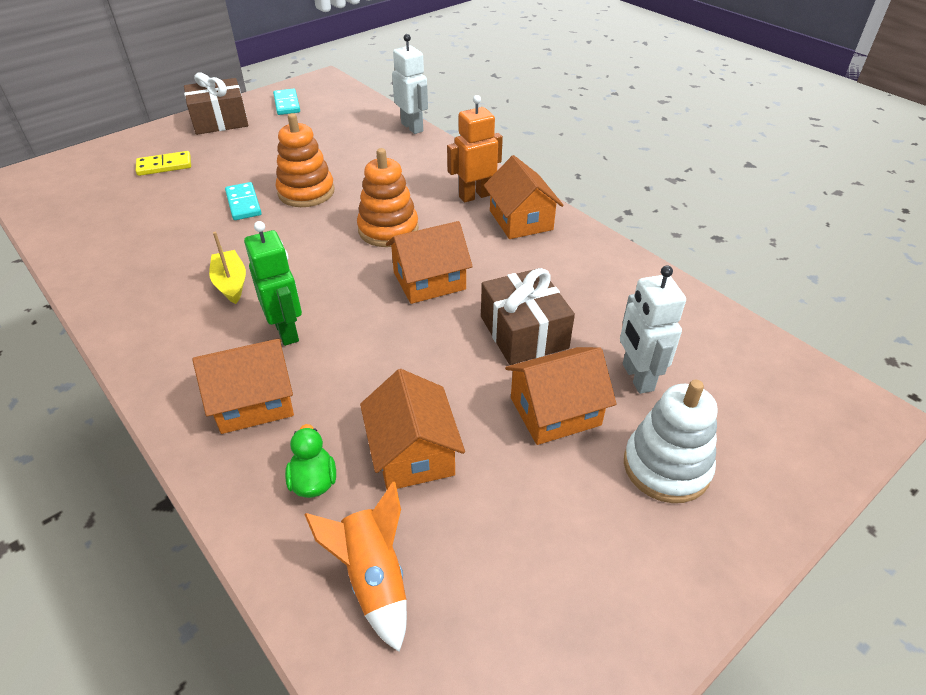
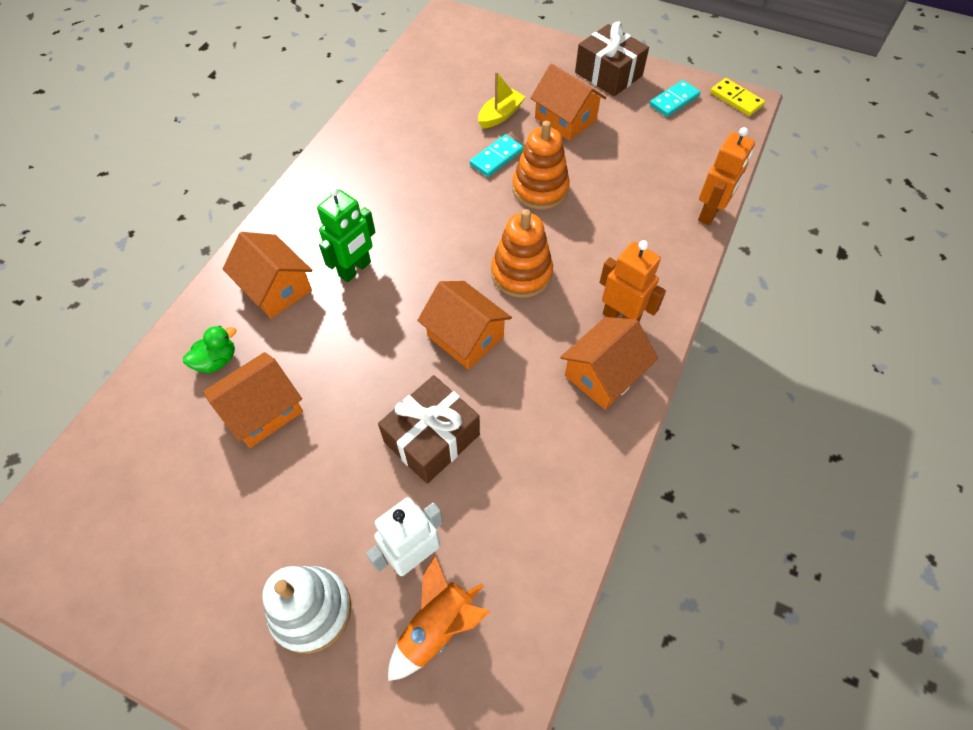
camera: 65 degrees right, 15 degrees up
(164, 166) = (515, 81): yellow domino -> yellow domino (736, 99)
(231, 283) = (392, 206): yellow boat -> yellow boat (500, 115)
(373, 577) = (149, 434): orange rocket -> orange rocket (437, 627)
(412, 127) = (710, 213): white robot -> orange robot
(555, 411) = (343, 498): orange house -> orange house (565, 119)

